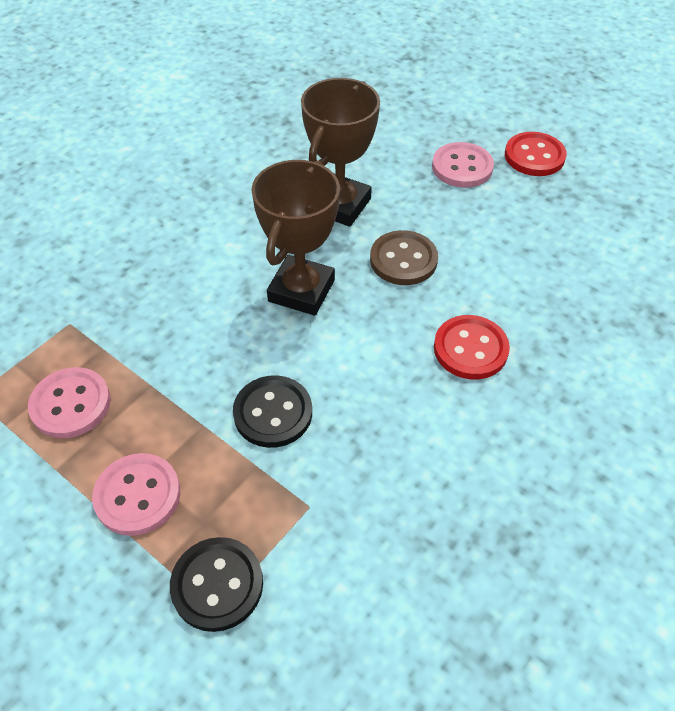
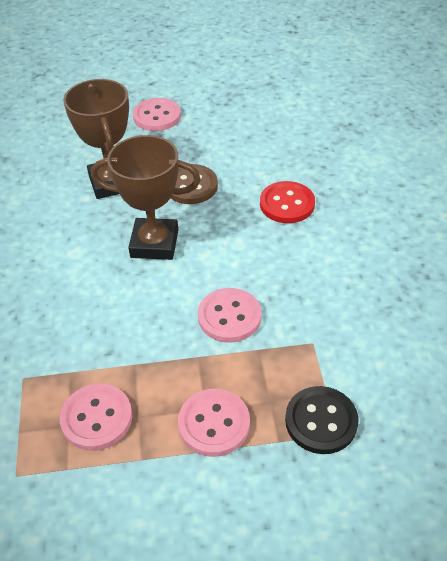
camera: 45 degrees left, 5 degrees down
(273, 413) = (229, 317): black button -> pink button
(301, 290) = (154, 243): brown trophy -> brown trophy turned 60 degrees counterclockwise
(534, 156) = (189, 86): red button -> none

